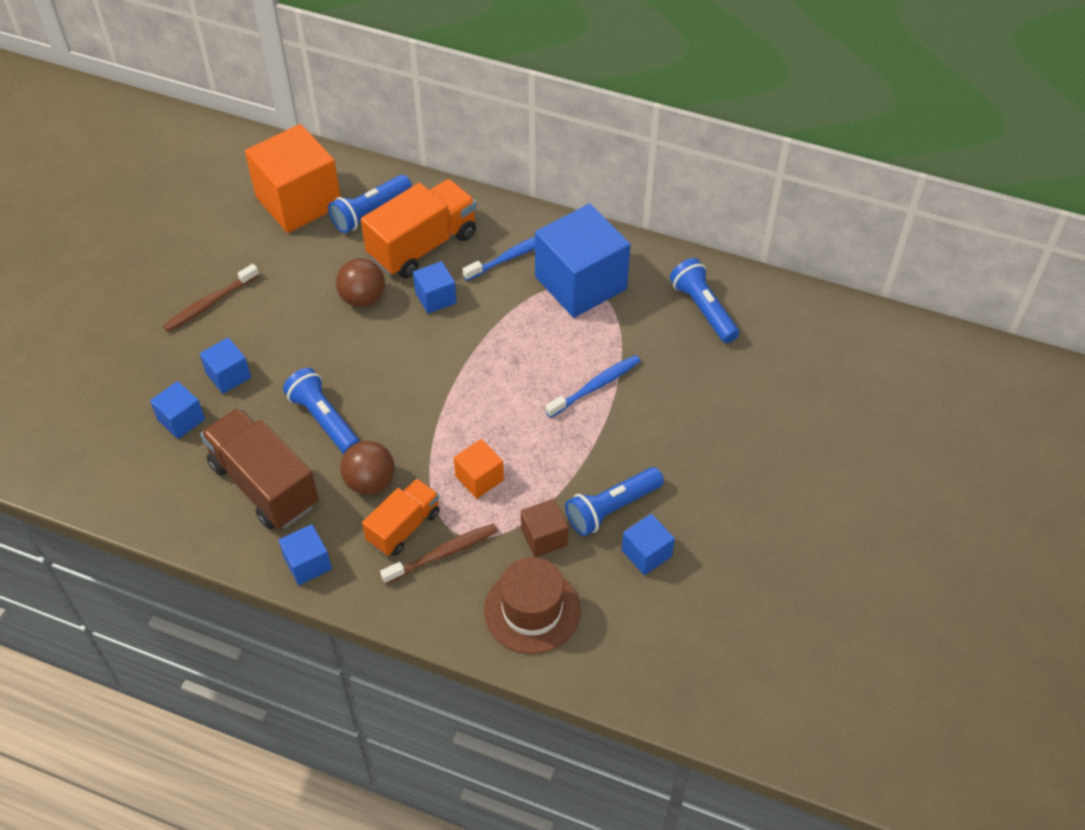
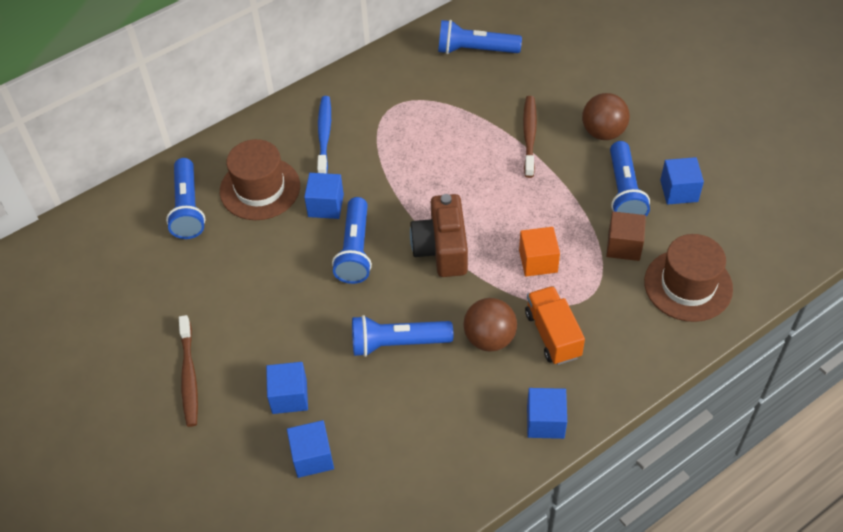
camera: 55 degrees left, 0 degrees up
(264, 485) = (437, 419): brown truck -> none
(298, 201) = (125, 254): orange cube -> none
(363, 298) = (283, 256): brown ball -> brown ball (603, 132)
(402, 342) = (355, 250): none -> blue flashlight
(422, 245) = (260, 188): orange truck -> brown hat
(443, 553) = (597, 319): brown toothbrush -> brown toothbrush (529, 135)
(444, 401) = (442, 249): none -> brown camera
(580, 283) = (389, 107): blue cube -> none
(595, 386) = (500, 147): blue toothbrush -> none

